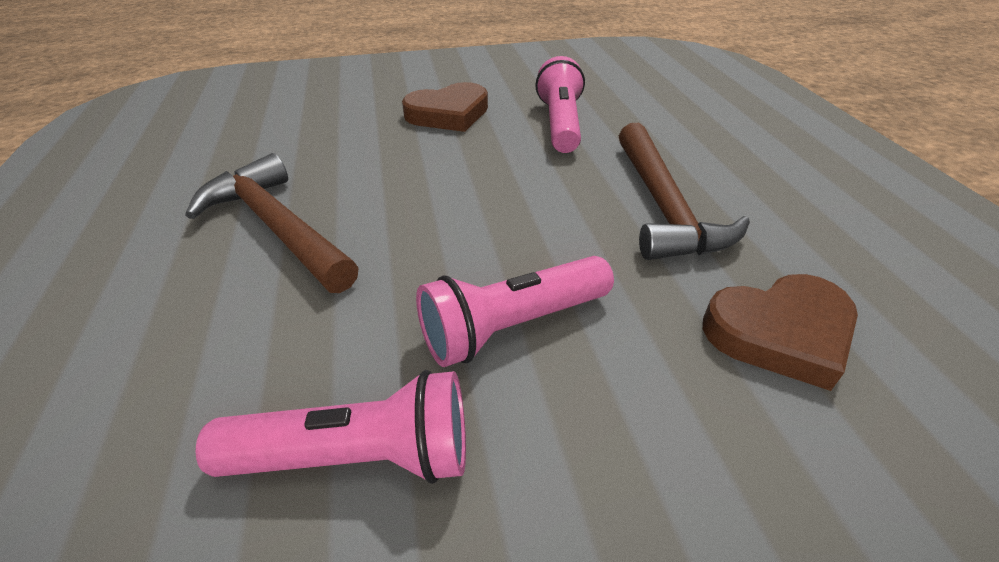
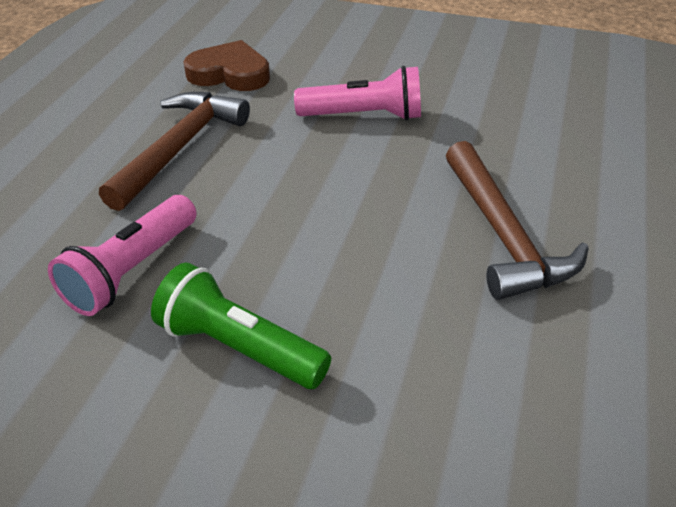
camera: 150 degrees left, 0 degrees up
(358, 455) = (473, 95): pink flashlight -> none
(448, 114) = (238, 348): brown heart -> green flashlight

